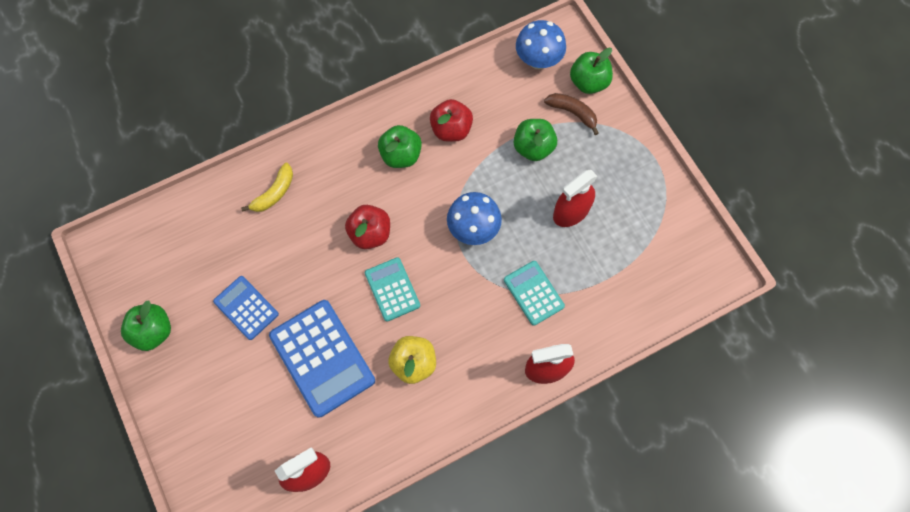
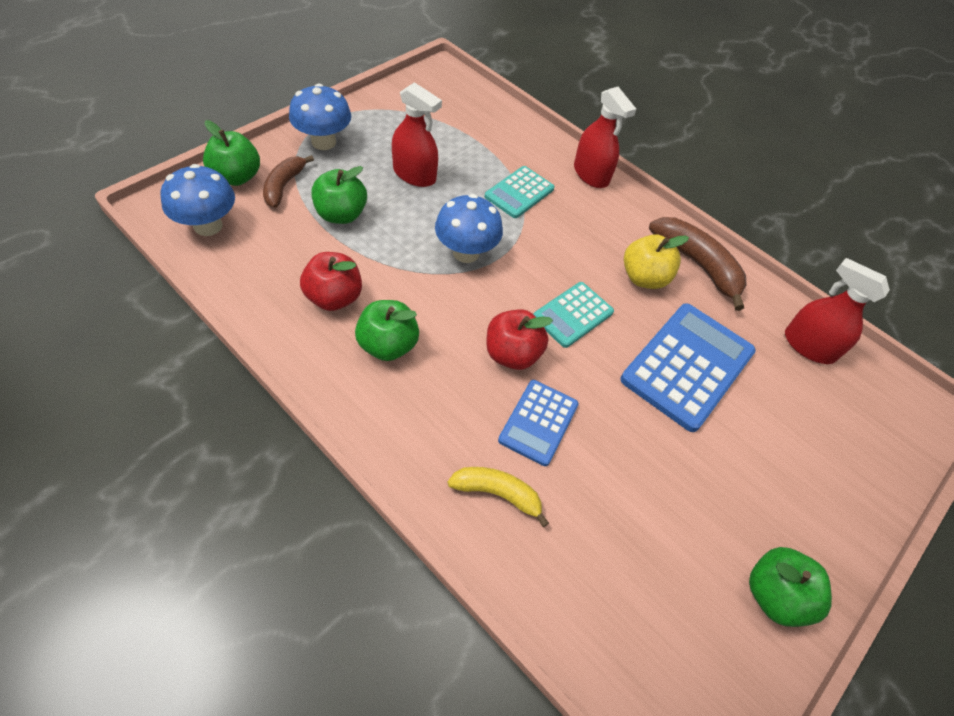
camera: 115 degrees left, 15 degrees down
(246, 308) = (676, 474): blue calculator -> blue calculator (538, 422)
(416, 418) = (697, 264): none -> brown banana
(623, 149) = (323, 142): none -> blue mushroom

